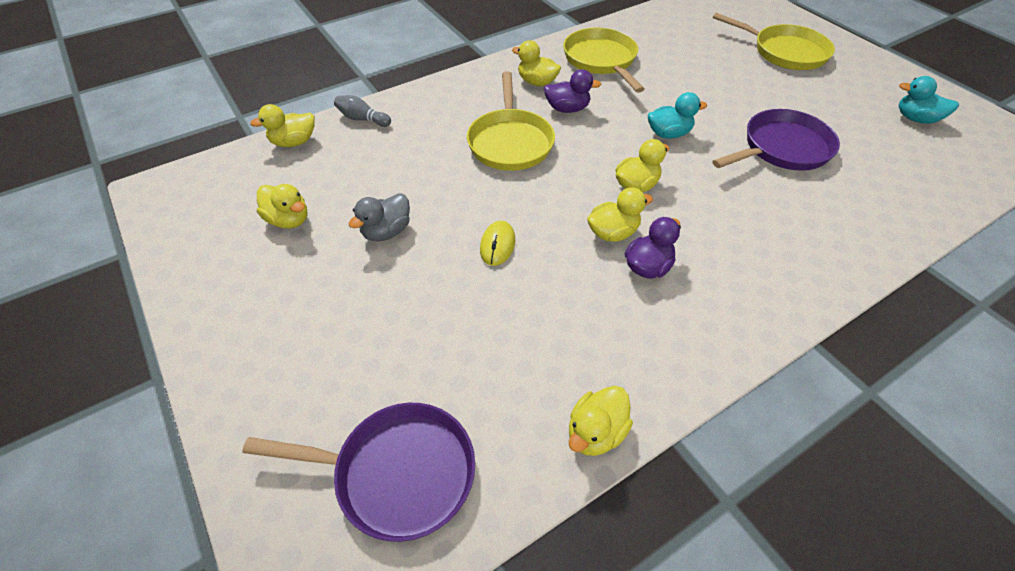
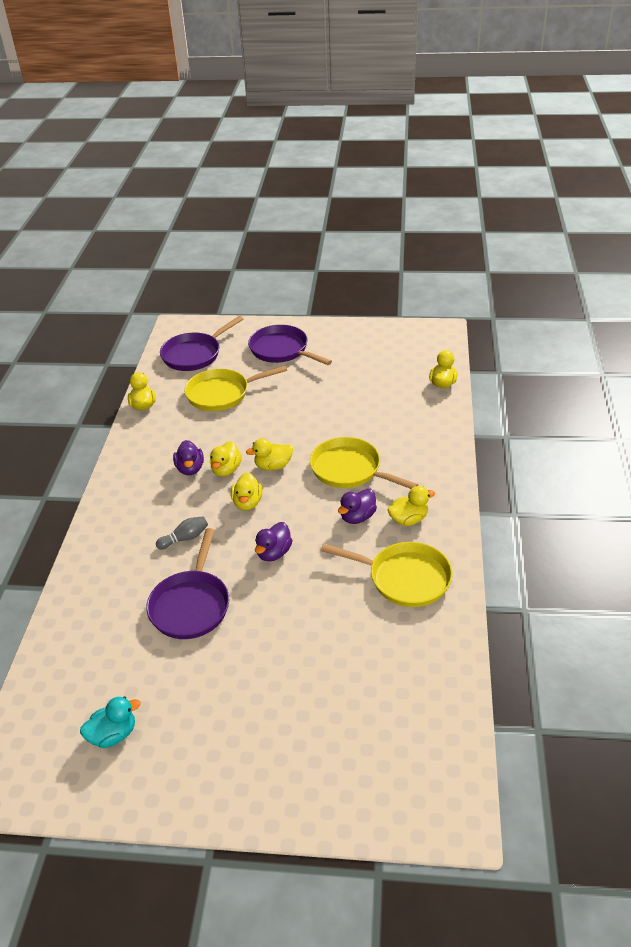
camera: 130 degrees right, 10 degrees down
(289, 220) = (369, 365): yellow duck -> yellow duck (273, 466)
(304, 340) = (282, 350): none -> purple pan
(362, 119) = (442, 416): grey bowling pin -> grey bowling pin (185, 538)
(386, 231) = (323, 392): grey duck -> none
(497, 245) = (269, 424): yellow mouse -> none
(668, 134) = (274, 553): turquoise duck -> purple duck
(784, 52) = (289, 734): yellow pan -> yellow pan (222, 394)

